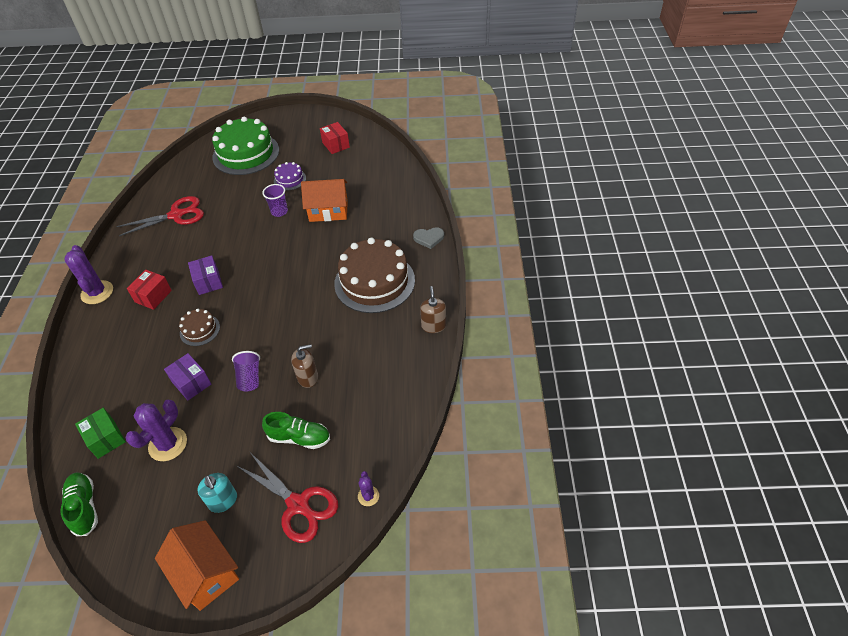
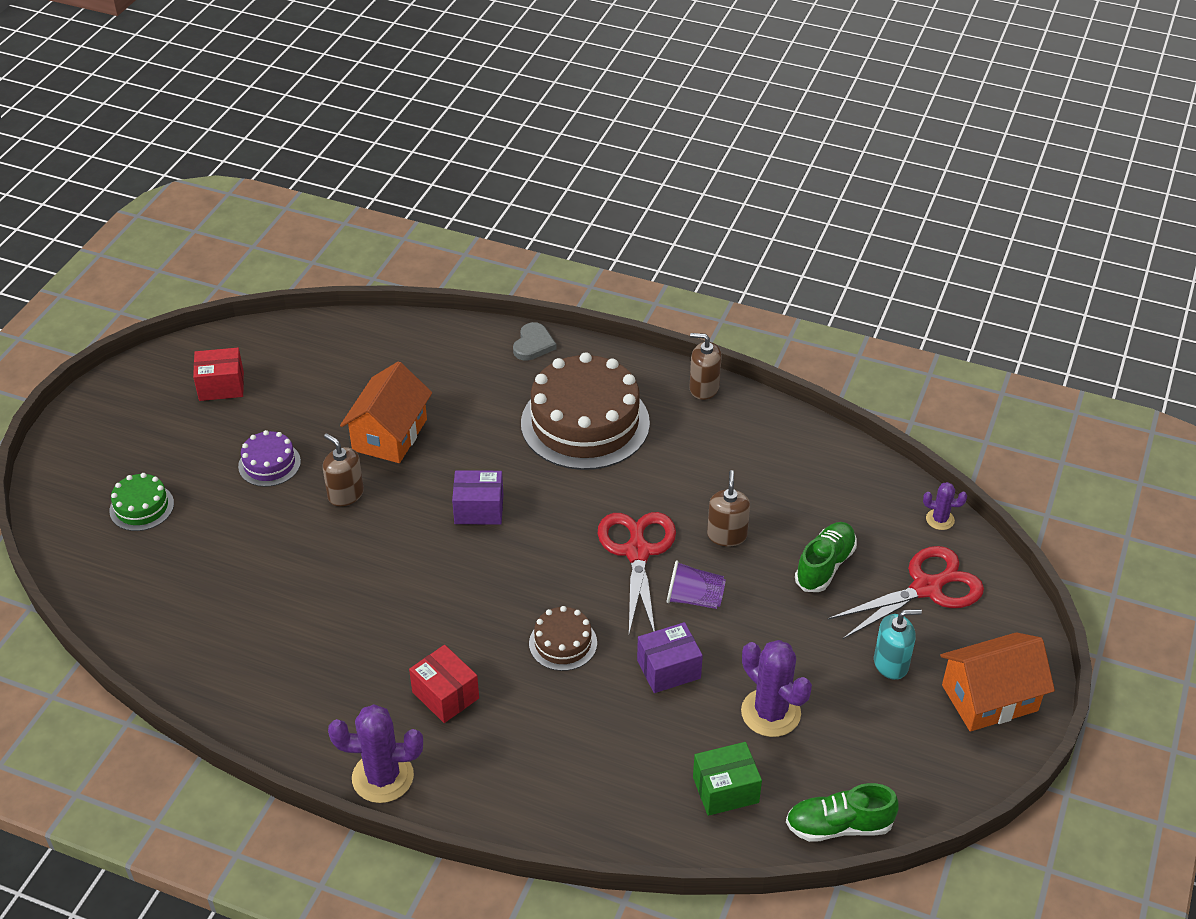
camera: 70 degrees left, 5 degrees down
(176, 215) = (247, 635): red scissors -> red scissors (637, 552)
(208, 282) = (458, 616): purple box -> purple box (479, 509)
(246, 154) = (141, 507): green cake -> green cake, size x0.47
(279, 211) = (345, 494): purple cup -> brown soap dispenser

